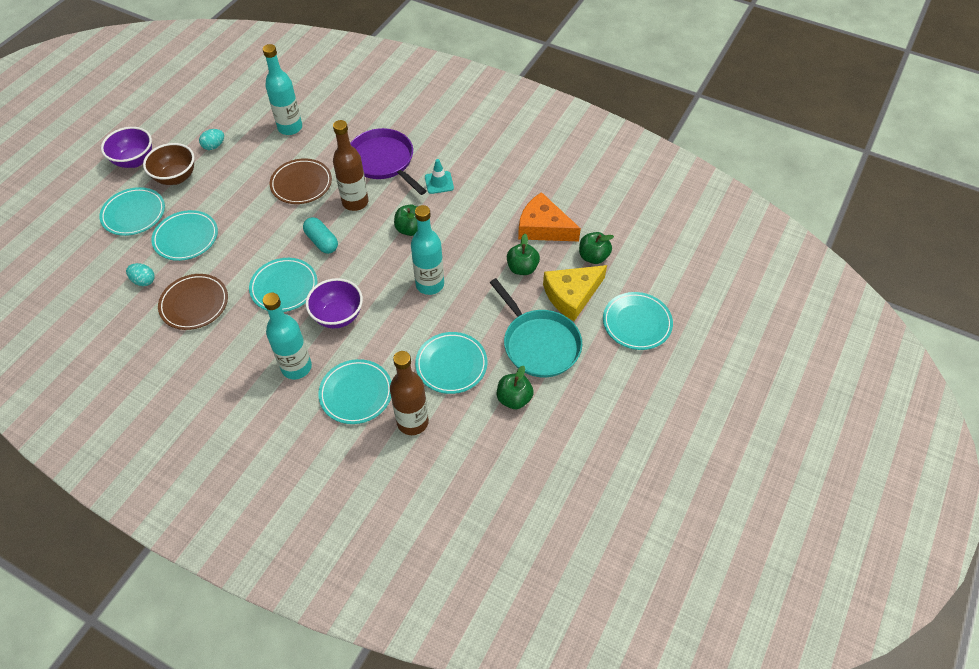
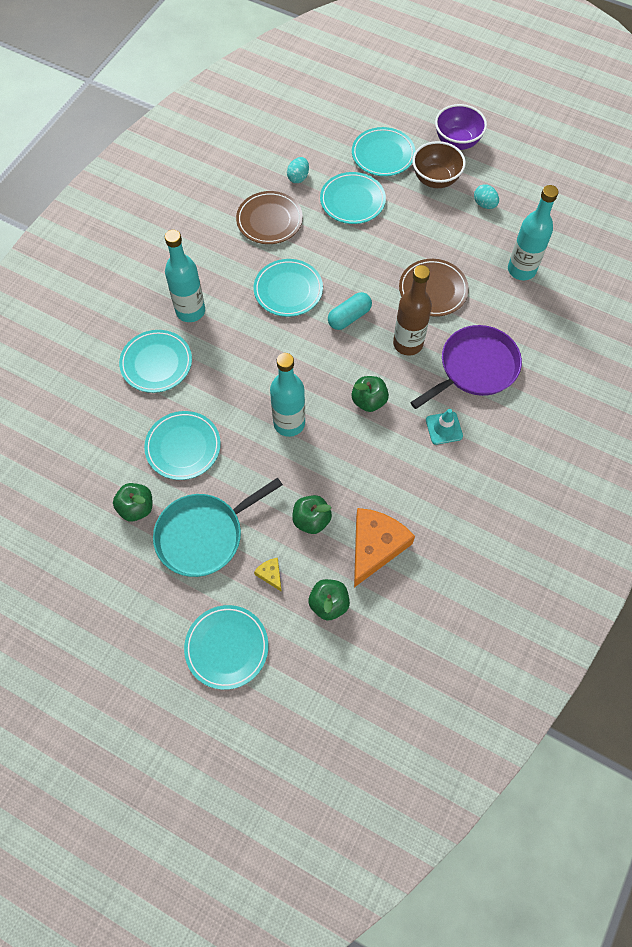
camera: 90 degrees right, 10 degrees up
(338, 316) = (250, 340): purple bowl -> none
(412, 422) = (119, 414): brown bottle -> none
(572, 295) = (270, 574): yellow cheese -> yellow cheese, size x0.43

